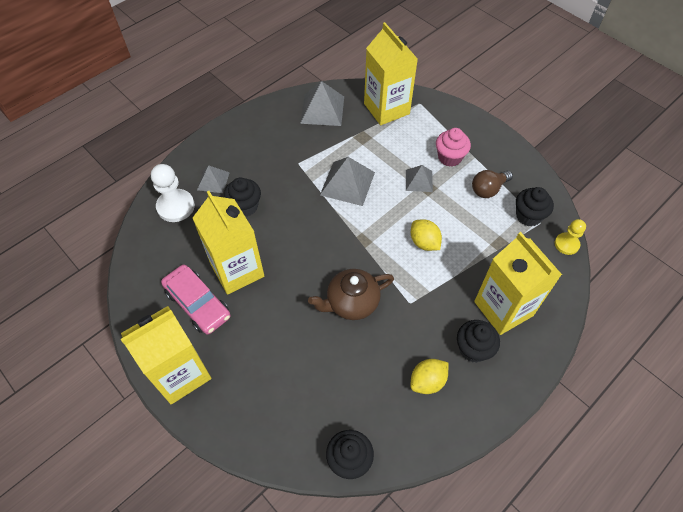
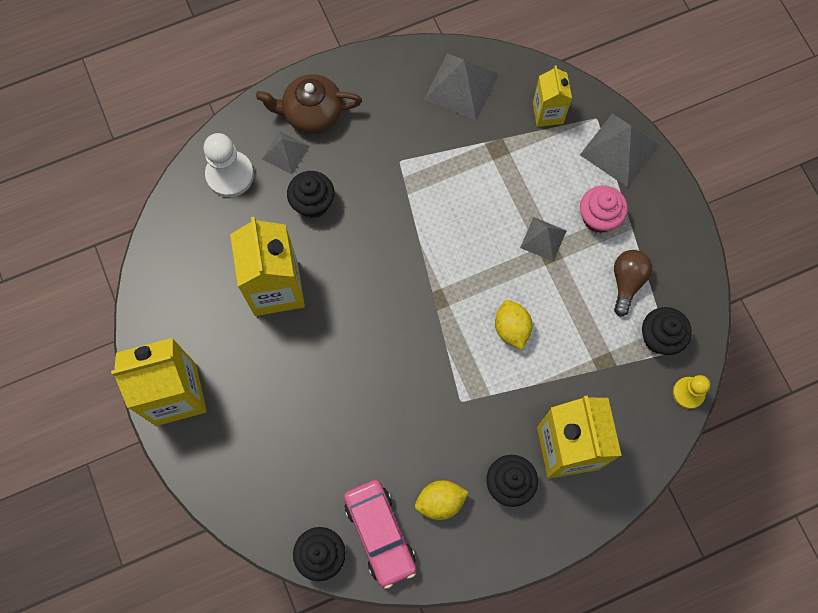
camera: 20 degrees right, 15 degrees up
(198, 304) = (218, 316): pink car -> pink car (380, 534)
(347, 183) = (451, 212): grey pyramid -> grey pyramid (620, 149)
(351, 303) = (393, 377): brown teapot -> brown teapot (312, 113)
(386, 109) = (547, 113): yellow carton -> yellow carton, size x0.56
(488, 189) = (627, 282): brown light bulb -> brown light bulb turned 120 degrees clockwise

